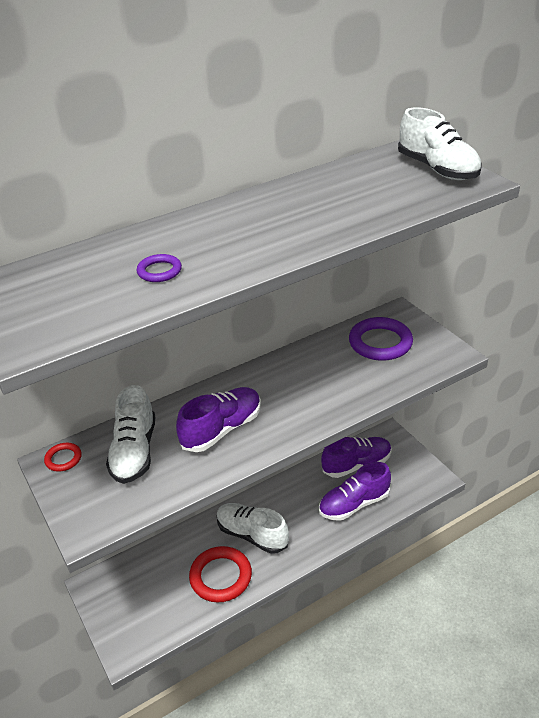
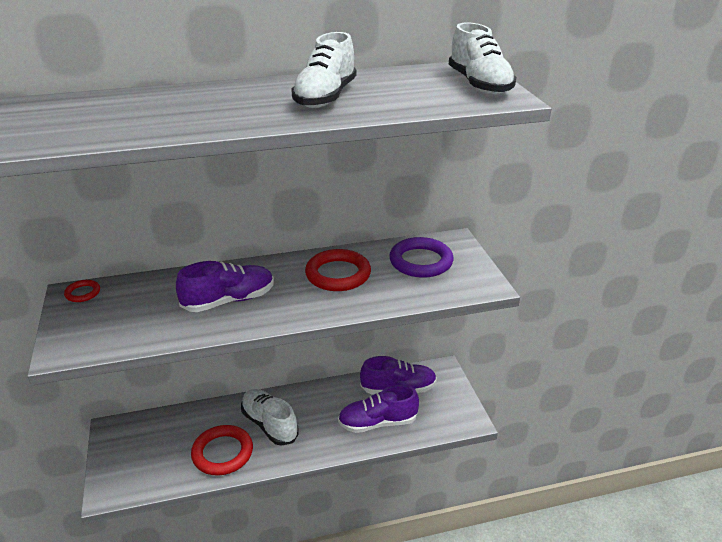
camera: 15 degrees right, 5 degrees down
(134, 452) = (143, 301): white shoe -> white shoe (325, 97)
(159, 271) = (154, 117): purple ring -> none
(311, 375) = (338, 274): none -> red ring

